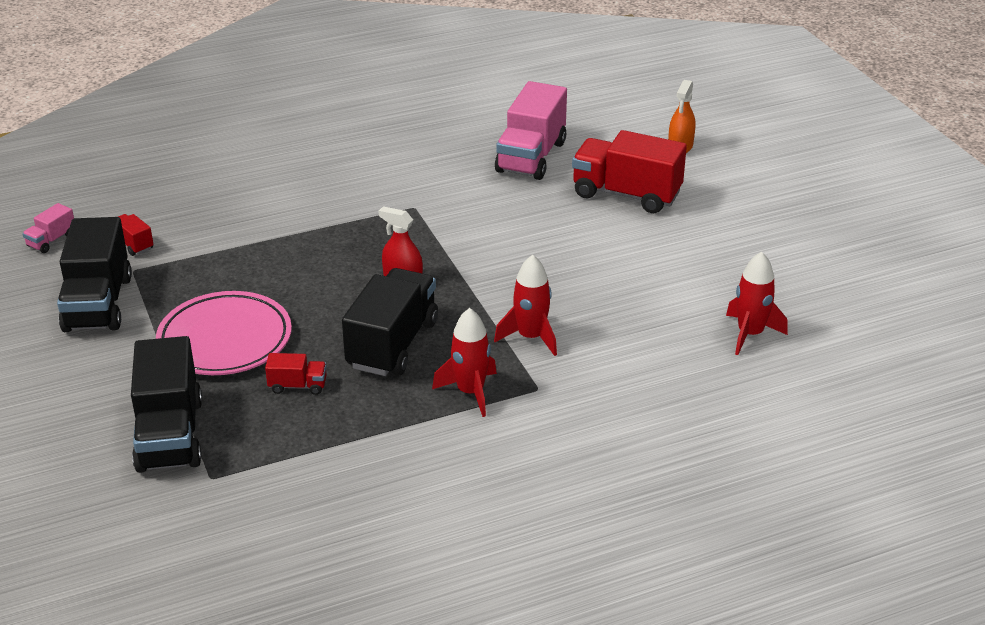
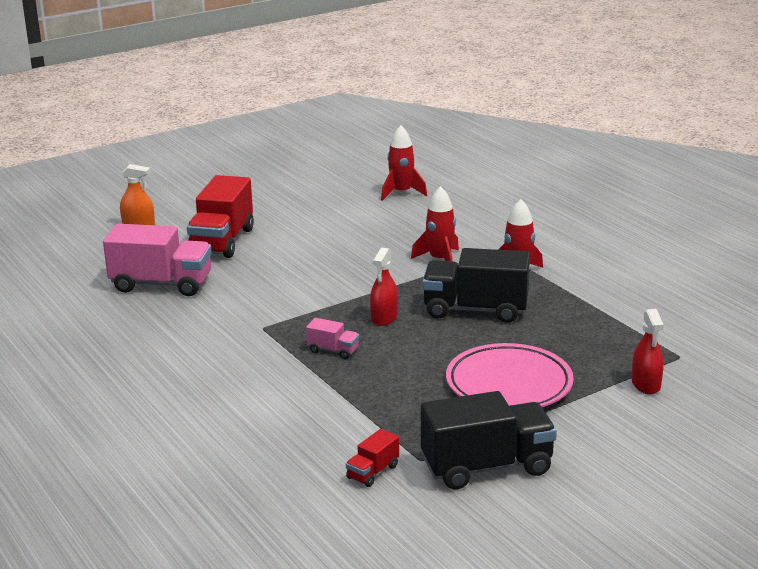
camera: 100 degrees left, 10 degrees down
(51, 241) = (383, 531): pink truck -> pink truck (333, 350)
(170, 435) = (646, 384): black truck -> red spray bottle
(298, 386) = (550, 340): red truck -> none

